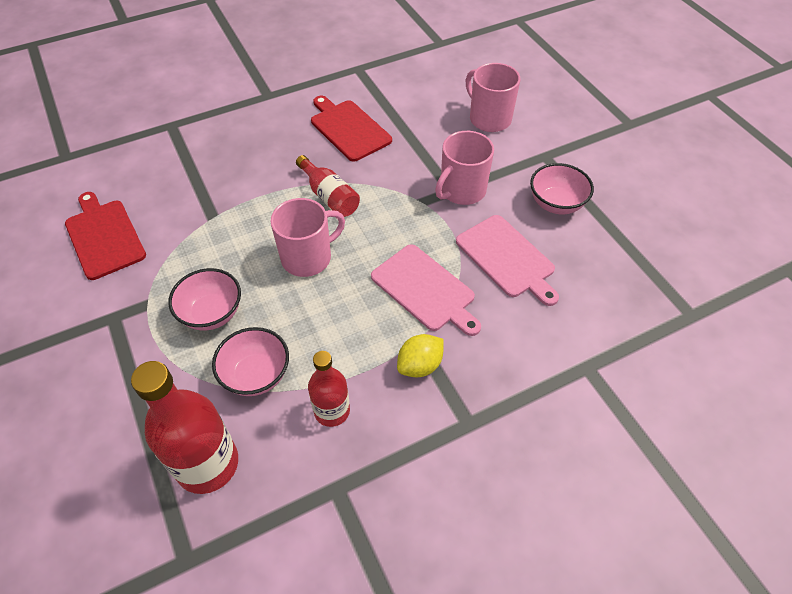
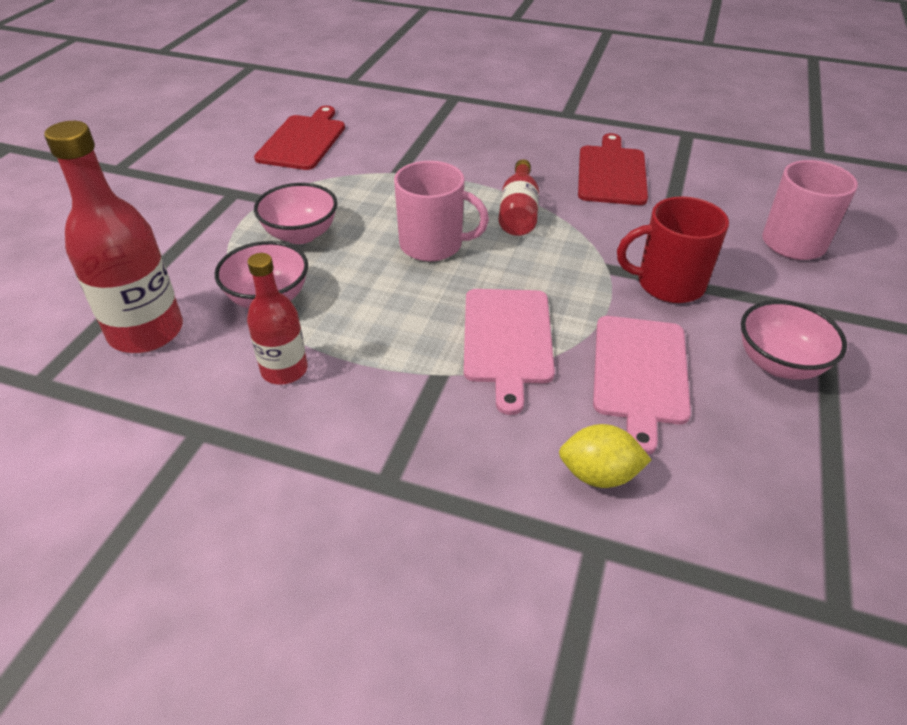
camera: 45 degrees right, 10 degrees down
(420, 365) = (411, 396): yellow lemon -> yellow lemon (599, 475)
(462, 190) = (668, 284): pink mug -> red mug

